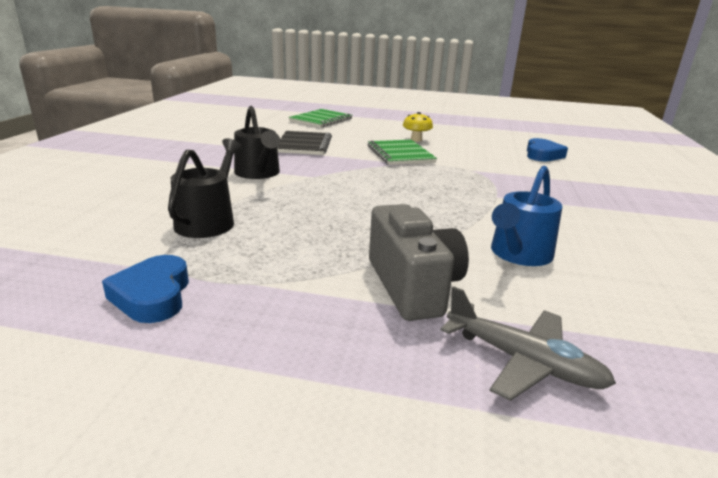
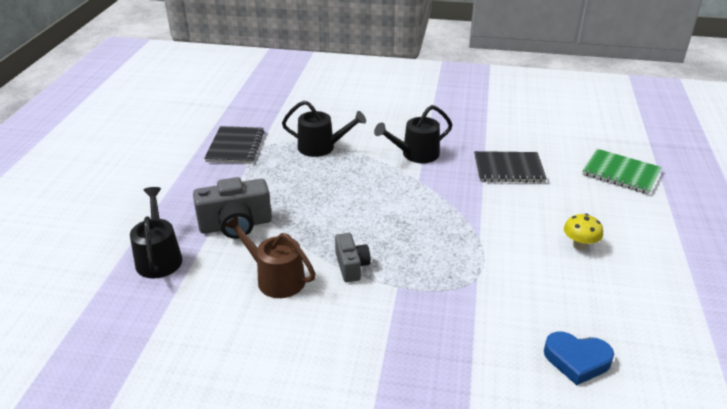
camera: 90 degrees right, 10 degrees up
(153, 295) = (235, 146): blue heart -> black notebook
(400, 154) = (509, 229): green notebook -> none
(476, 213) = (351, 266): none -> grey camera
(518, 254) = (276, 278): blue watering can -> brown watering can
(523, 361) = (159, 258): grey plane -> black watering can

